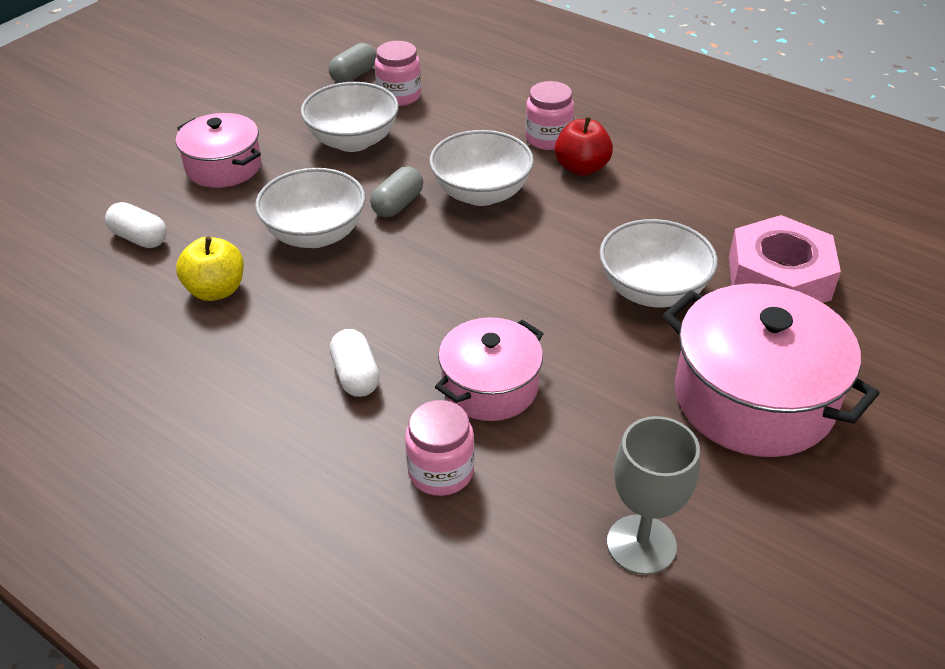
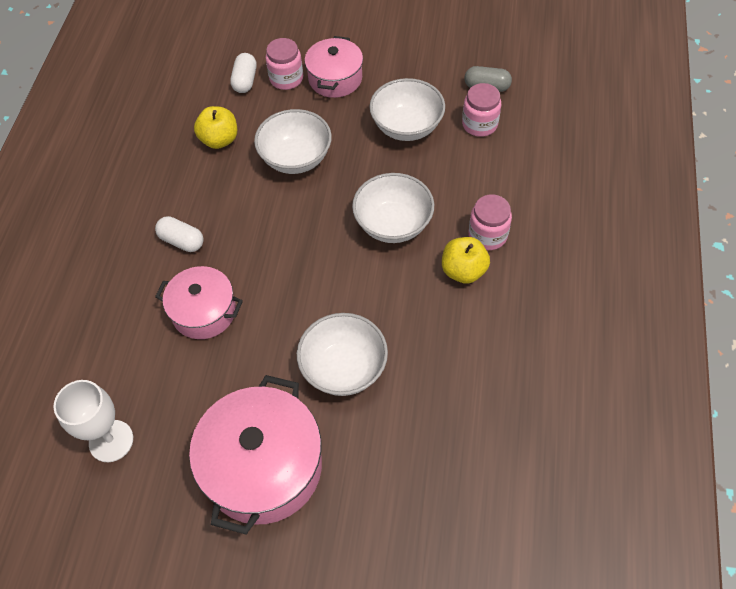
camera: 65 degrees right, 15 degrees up
(356, 375) = (182, 241): white capsule -> white capsule turned 75 degrees clockwise
(398, 204) = (351, 184): grey capsule -> none
(441, 471) = (126, 317): pink jar -> pink jar (286, 78)
(581, 168) = (463, 271): red apple -> yellow apple
(641, 544) = (111, 441): grey goblet -> white goblet
(778, 277) = (405, 447): pink nut -> none

